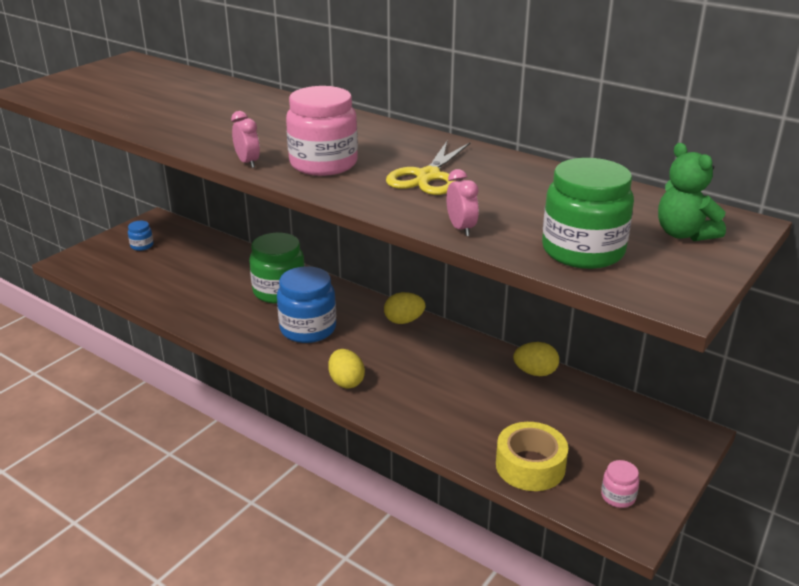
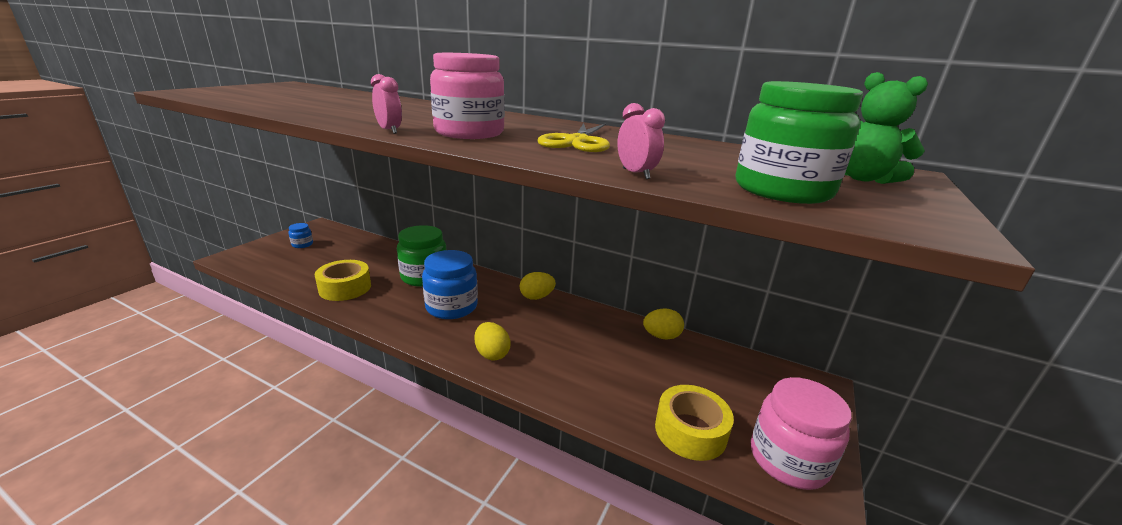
camera: 10 degrees left, 5 degrees down
(194, 302) = (345, 288): none -> yellow tape
(618, 496) = (788, 459): pink jar -> pink jar, size x2.13

